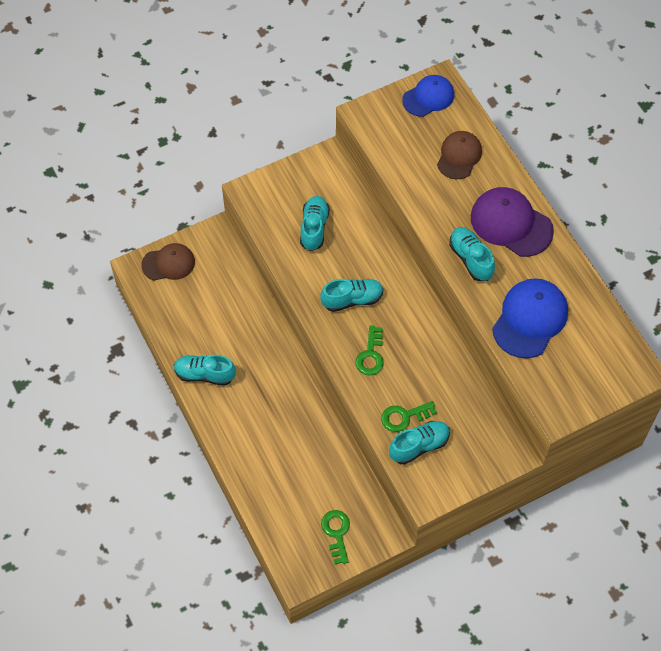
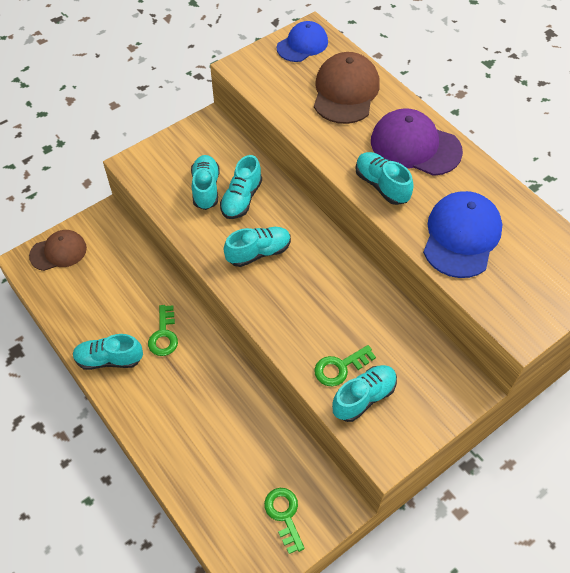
camera: 10 degrees left, 5 degrees down
(345, 243) = (241, 199): none -> turquoise shoe
(371, 355) = (289, 307): green key -> green key (164, 335)
(459, 156) = (345, 91): brown cap -> brown cap, size x1.51

